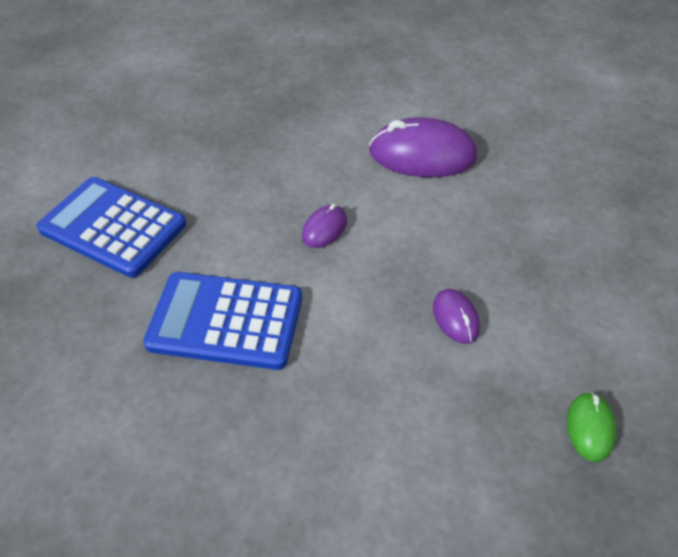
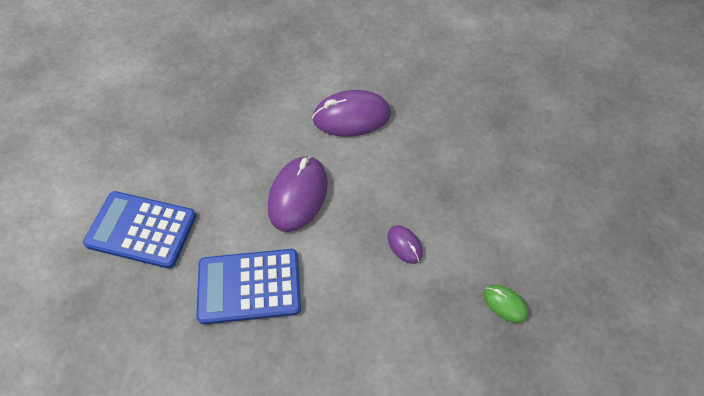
camera: 15 degrees left, 10 degrees up
(324, 229) = (298, 195): purple mouse -> purple mouse, size x2.01
(590, 428) = (505, 304): green mouse -> green mouse turned 45 degrees counterclockwise

